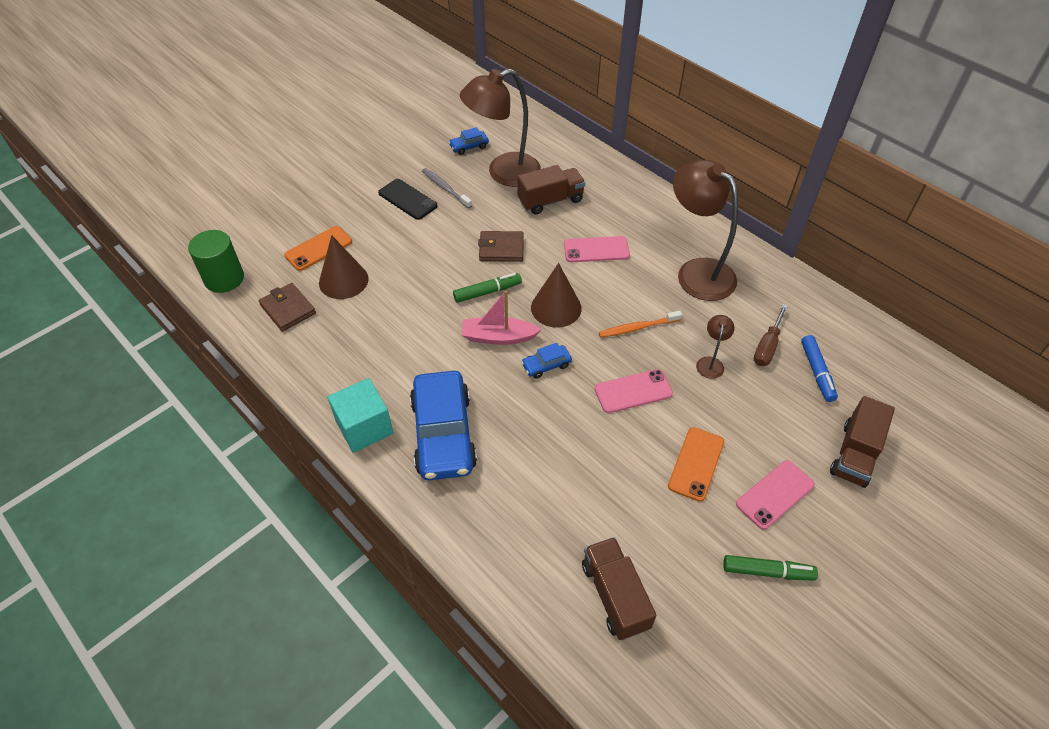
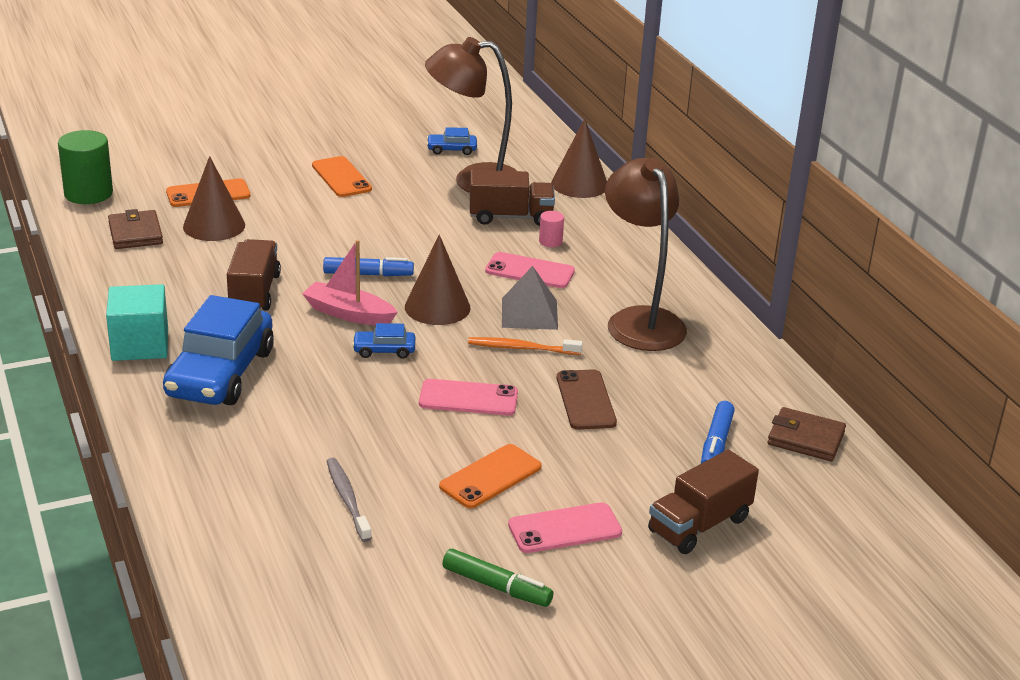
camera: 20 degrees right, 20 degrees down
(407, 199) = (341, 177): black phone -> orange phone
(445, 188) = (393, 178): grey toothbrush -> grey toothbrush (347, 499)
(487, 292) = (368, 274): green marker -> blue marker
(501, 248) = (415, 243): brown wallet -> brown wallet (805, 438)
(576, 153) = (579, 184): none -> brown cone
(592, 216) = (550, 241): none -> pink cylinder
(615, 595) = (301, 551): brown truck -> brown truck (254, 293)
(621, 291) = (529, 313): none -> grey pyramid
(710, 363) = (586, 400): brown lamp -> brown phone
(767, 346) = (672, 405): brown screwdriver -> none

